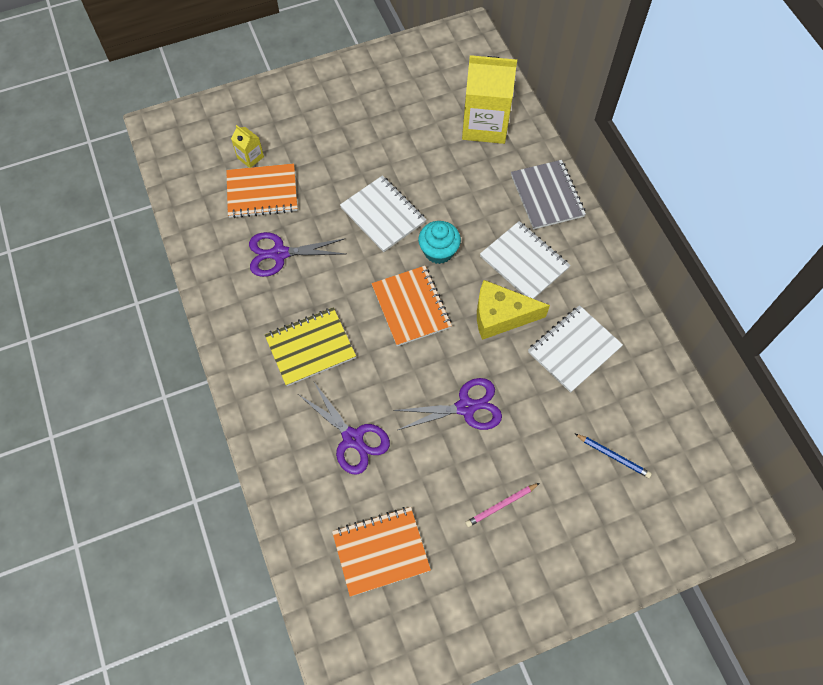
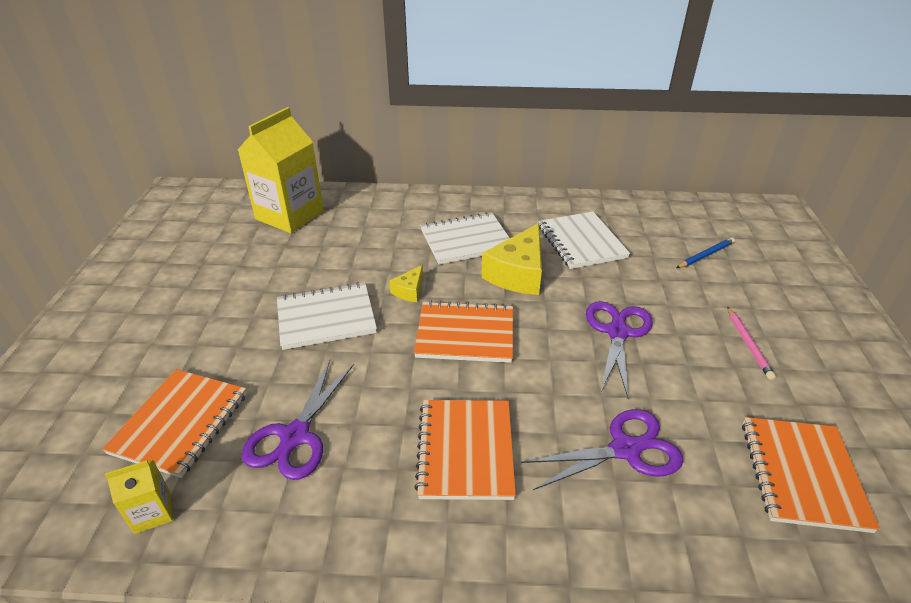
camera: 65 degrees left, 25 degrees down
(250, 157) = (110, 418): yellow carton -> yellow carton (152, 512)
(310, 347) = (465, 450): yellow notebook -> orange notebook
(438, 251) = (409, 291): turquoise cupcake -> yellow cheese
(547, 196) = (404, 206): grey notebook -> none

